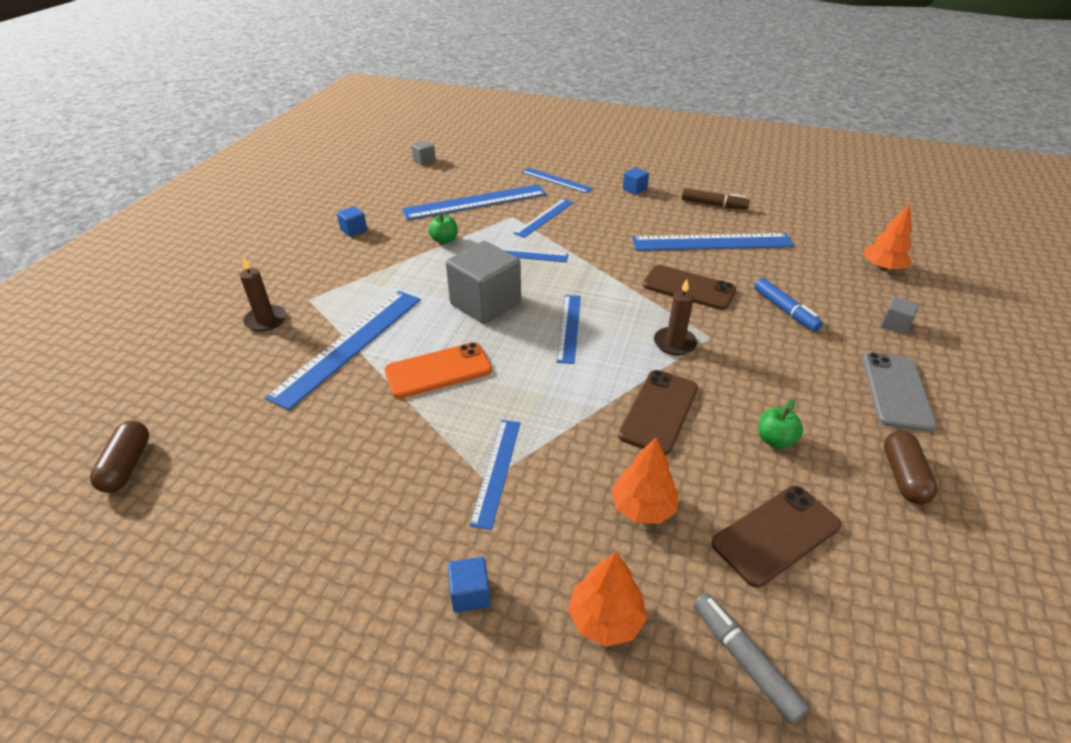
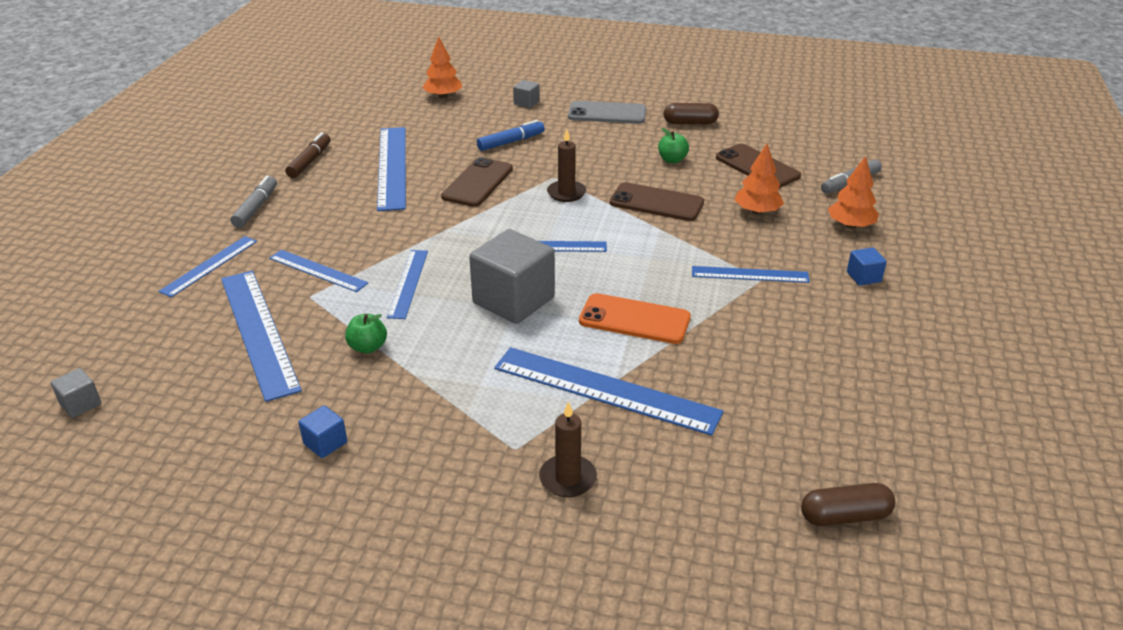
camera: 95 degrees left, 5 degrees down
(438, 370) = (634, 319): orange phone -> orange phone turned 45 degrees counterclockwise
(634, 189) = (256, 208): blue cube -> grey marker

